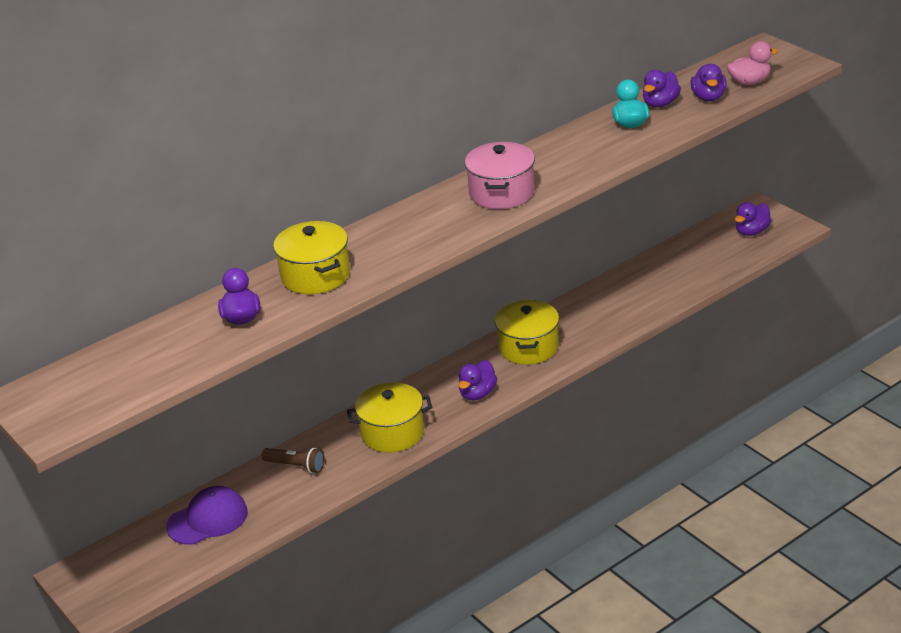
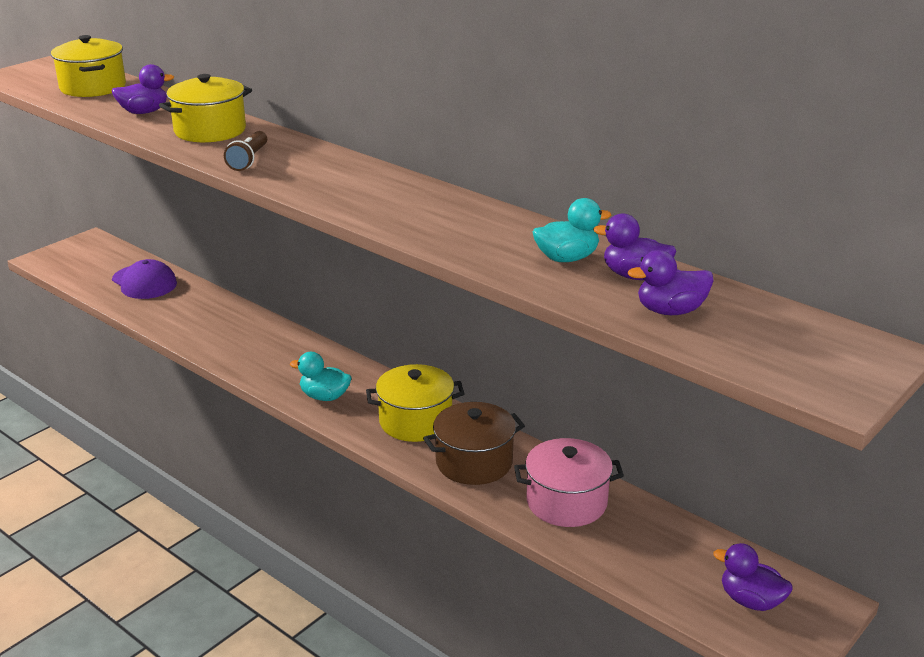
camera: 75 degrees right, 5 degrees down
(296, 466) = (212, 311): brown flashlight -> brown flashlight (248, 160)
(392, 433) = (258, 354): yellow pot -> yellow pot (93, 87)
(477, 394) = (324, 396): purple duck -> turquoise duck
(502, 193) = (373, 196): pink pot -> pink pot (566, 502)
(590, 322) = (474, 462): none -> brown pot
(749, 82) = (740, 343): pink duck -> none

